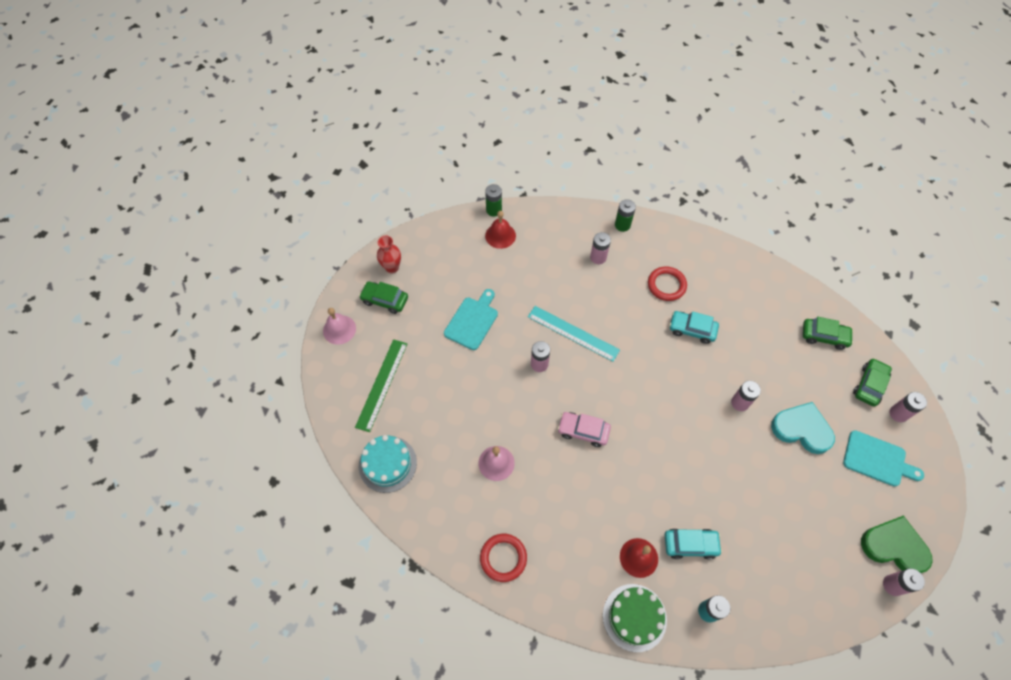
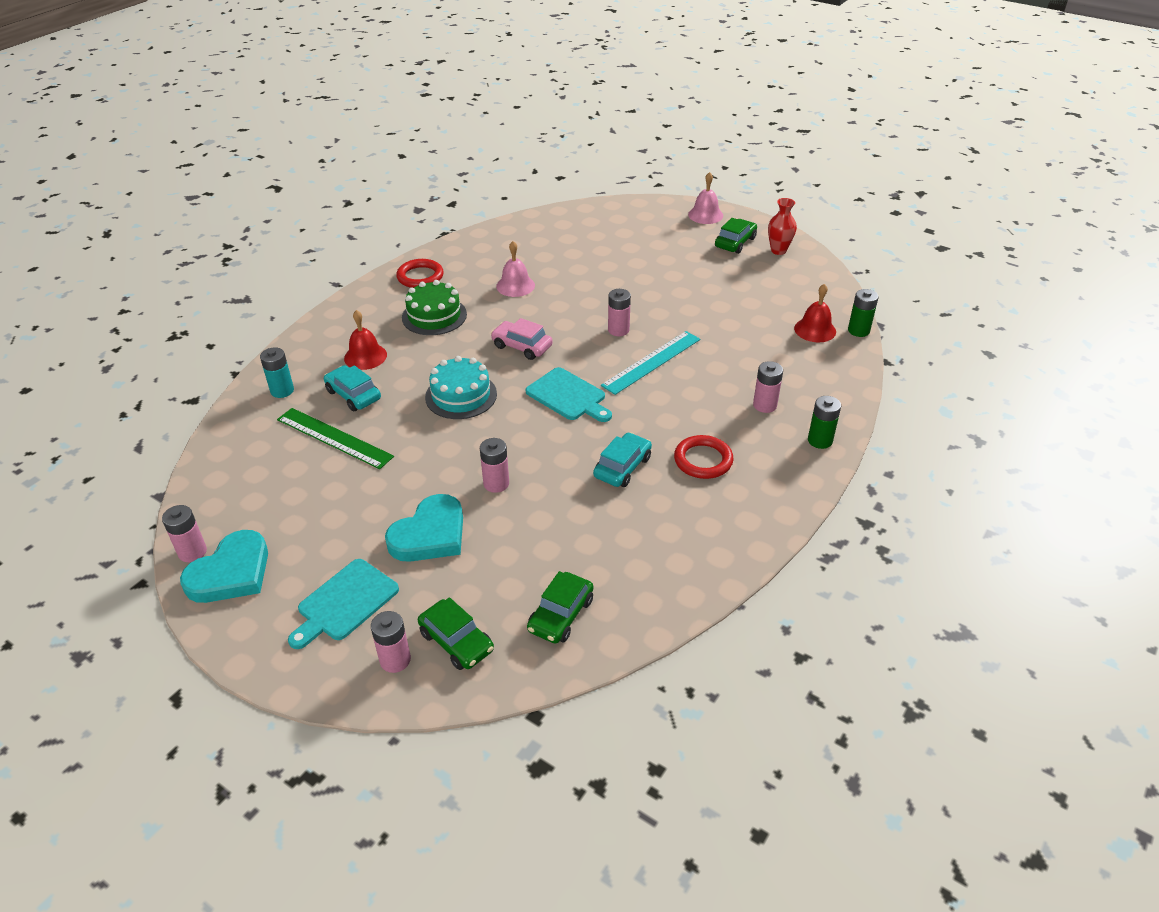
camera: 105 degrees right, 20 degrees down
(382, 384) = (632, 232): green ruler -> green ruler (334, 438)
(387, 464) = (546, 228): turquoise cake -> turquoise cake (461, 395)
(472, 321) = (691, 293): turquoise cutting board -> turquoise cutting board (568, 396)
(583, 431) = (522, 346): pink car -> pink car turned 90 degrees counterclockwise
(634, 617) = (313, 342): green cake -> green cake (434, 316)
(690, 545) = (353, 395): turquoise car -> turquoise car turned 120 degrees clockwise
(894, 546) = (231, 573): green heart -> turquoise heart

